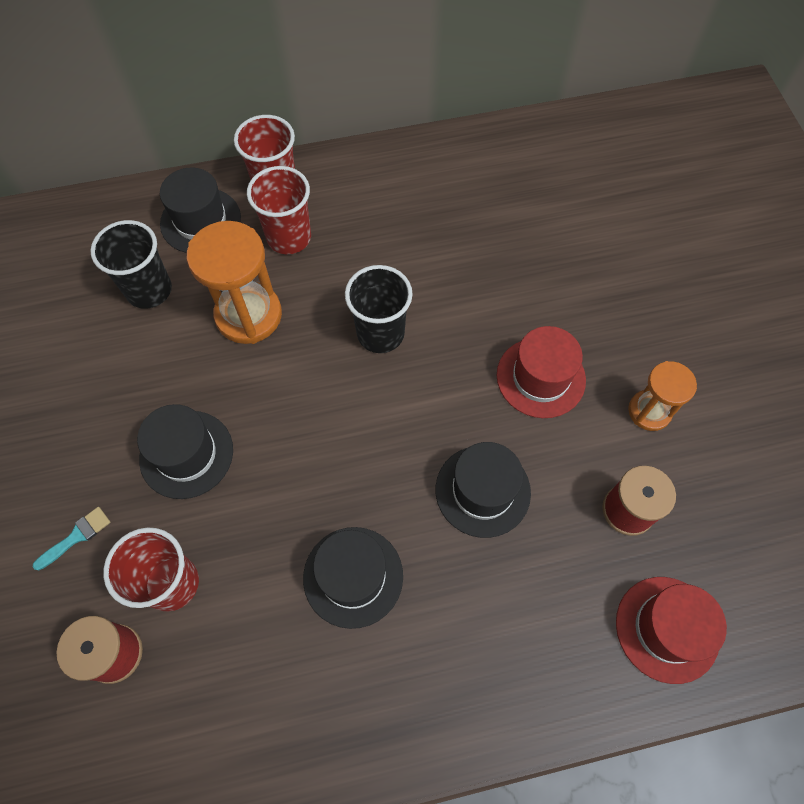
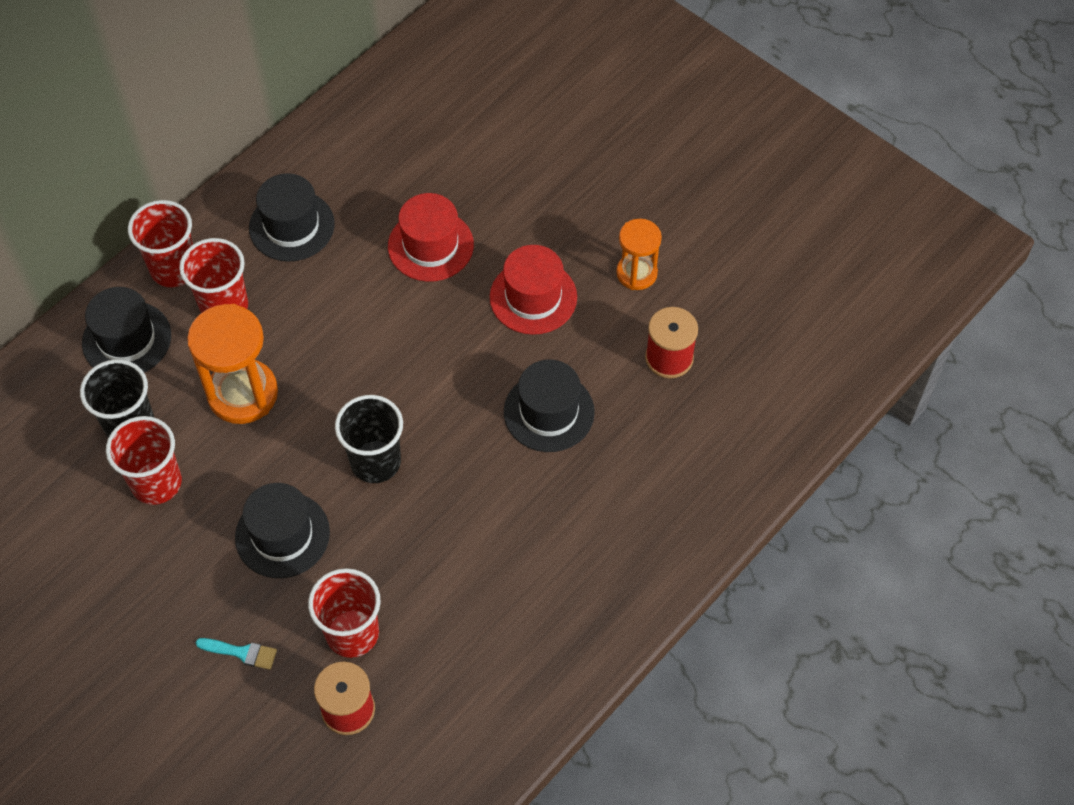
camera: 35 degrees left, 5 degrees down
(76, 536) = (241, 652): turquoise brush -> turquoise brush turned 90 degrees clockwise
(131, 347) = (156, 483): none -> red cup
(353, 576) = (494, 536): black hat -> black hat (291, 226)
(380, 333) = (373, 340): black cup -> black cup (375, 462)
(667, 629) = (751, 424): red hat -> red hat (430, 245)

